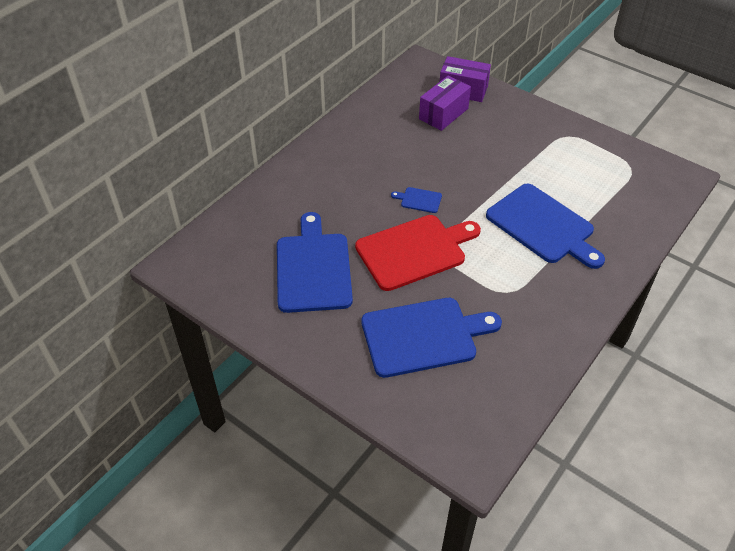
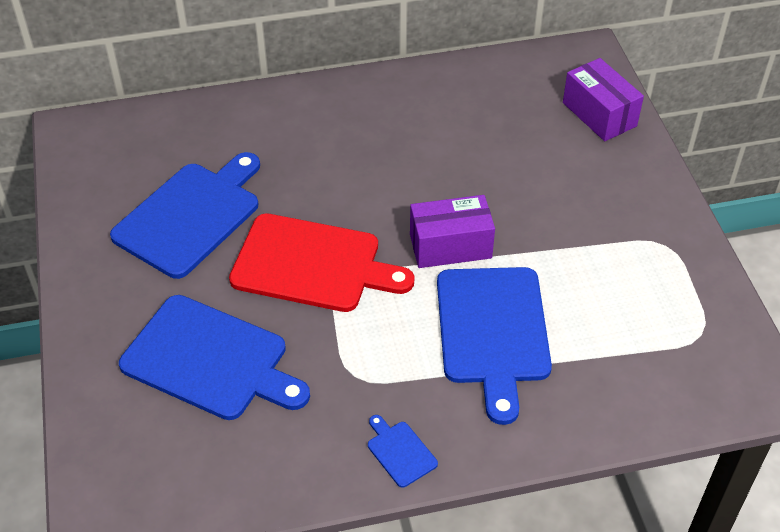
camera: 40 degrees right, 0 degrees up
(419, 200) = (387, 212): blue cutting board -> blue cutting board (400, 452)
(443, 114) = (539, 130): purple box -> purple box (450, 246)

